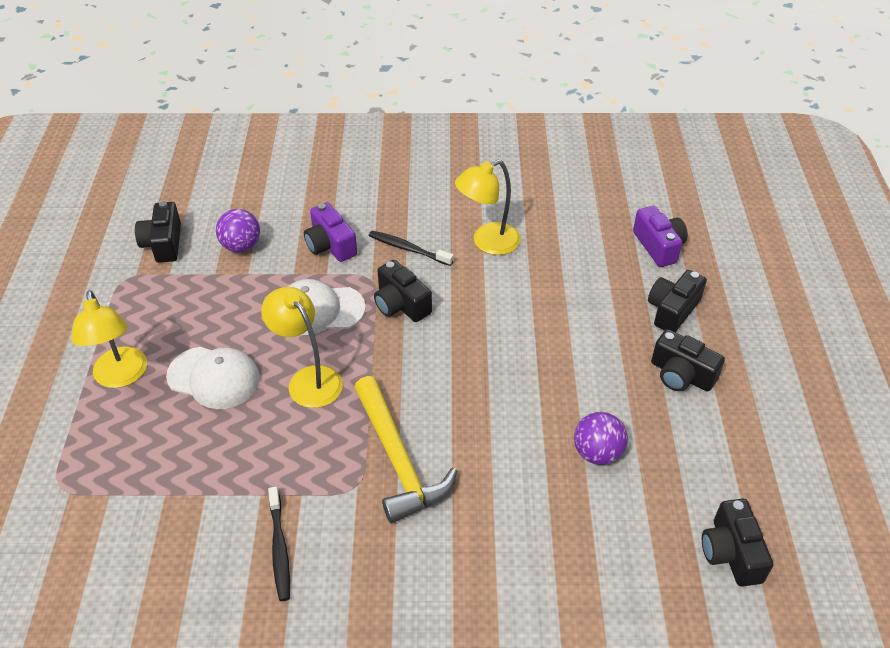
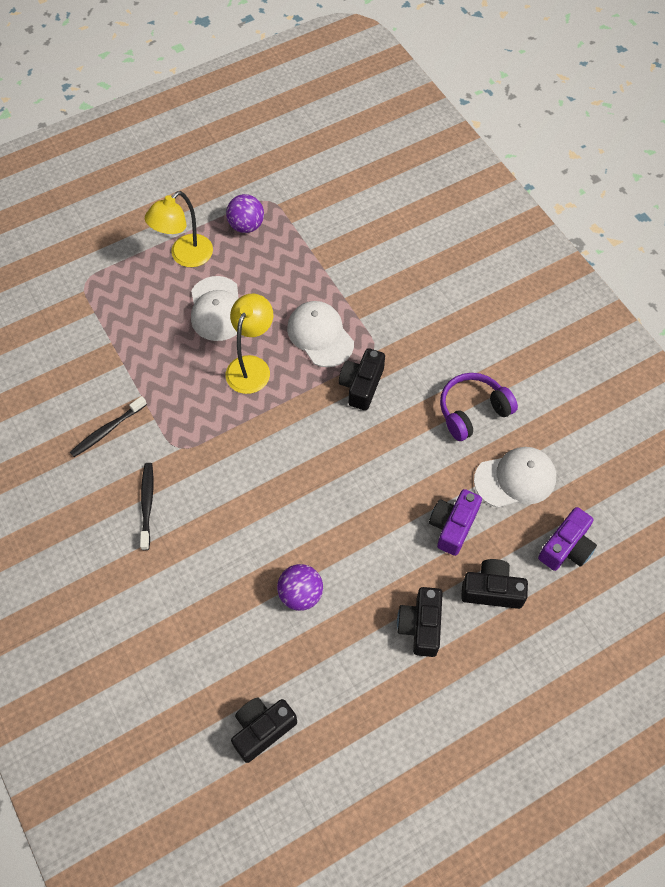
camera: 60 degrees right, 15 degrees up
(163, 243) = (317, 200): black camera -> none
(241, 246) = (348, 248): purple ball -> purple ball (246, 226)
(330, 245) = (390, 303): purple camera -> purple camera (453, 526)
(398, 459) = (216, 461): yellow hammer -> none
(408, 249) = (424, 358): black toothbrush -> black toothbrush (147, 504)
(487, 243) = (472, 411): yellow lamp -> purple headphones
(573, 247) = (515, 479): none -> white cap

